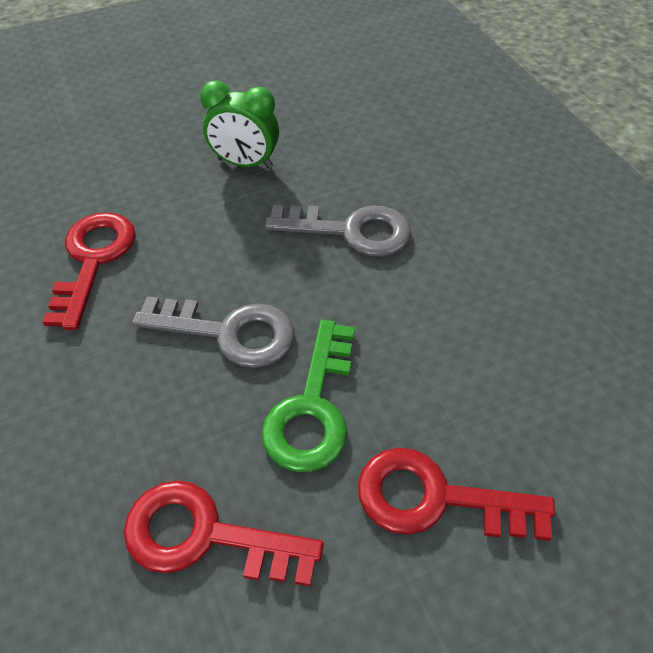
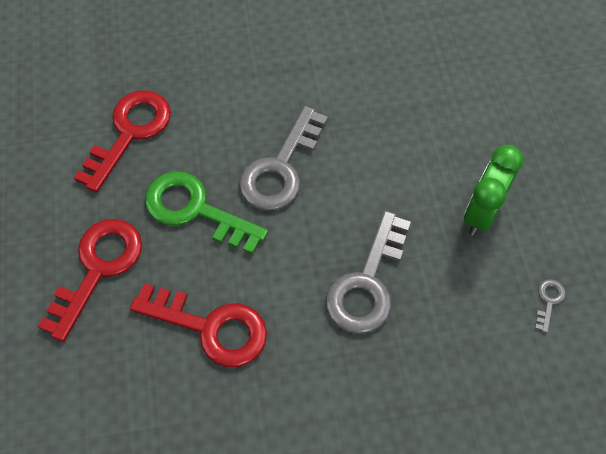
camera: 105 degrees right, 10 degrees up
(93, 260) = (381, 88): red key -> red key (210, 327)
(322, 116) = (548, 301): none -> grey key

